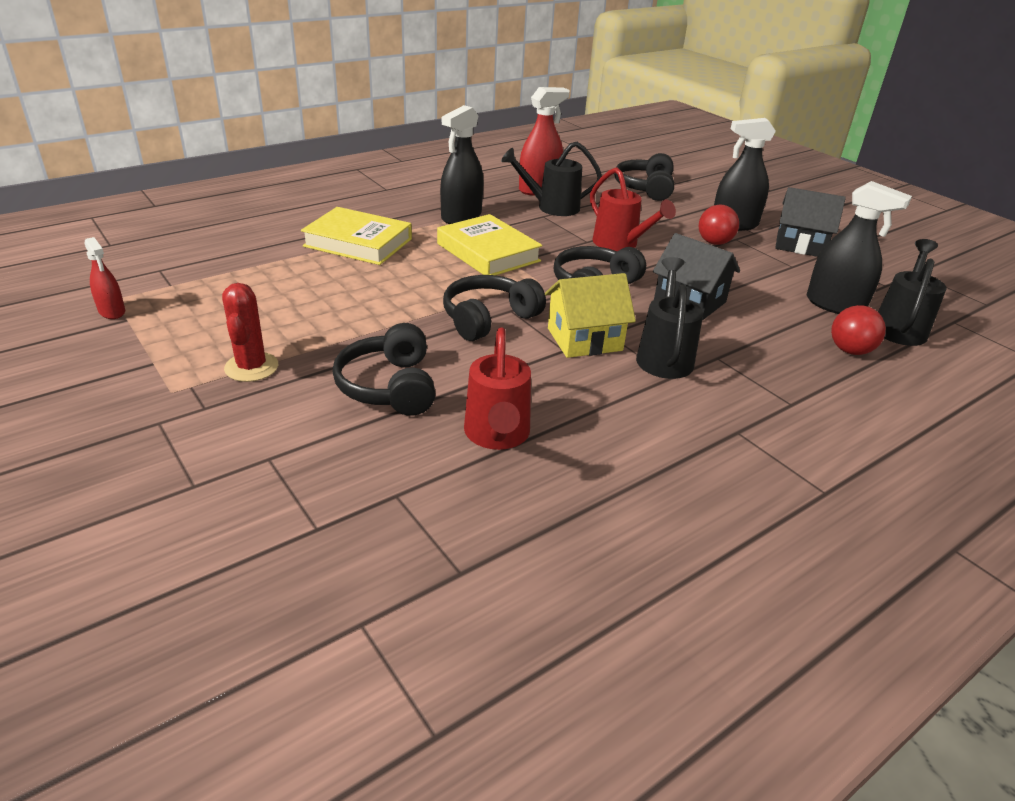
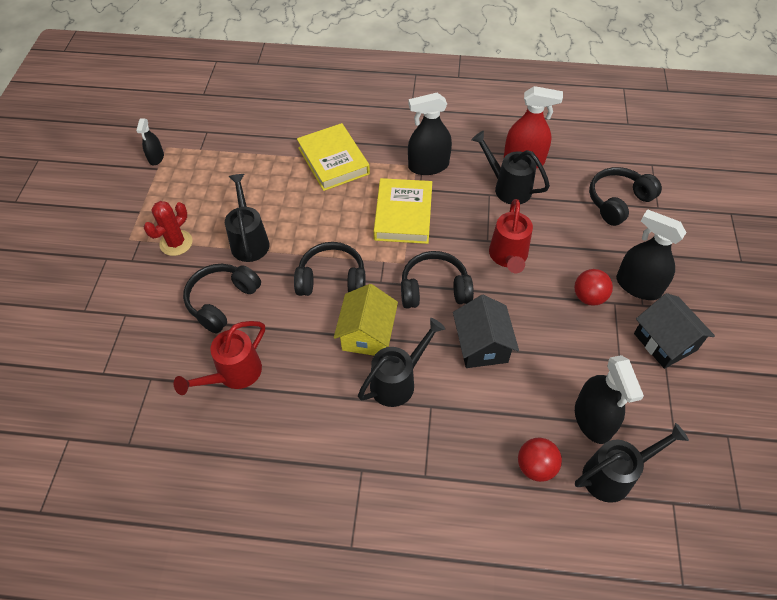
camera: 45 degrees right, 20 degrees up
(112, 311) = (156, 158): red spray bottle -> black spray bottle
(349, 328) = (249, 241): none -> black watering can
(584, 339) = (367, 334): yellow house -> yellow house turned 75 degrees clockwise

